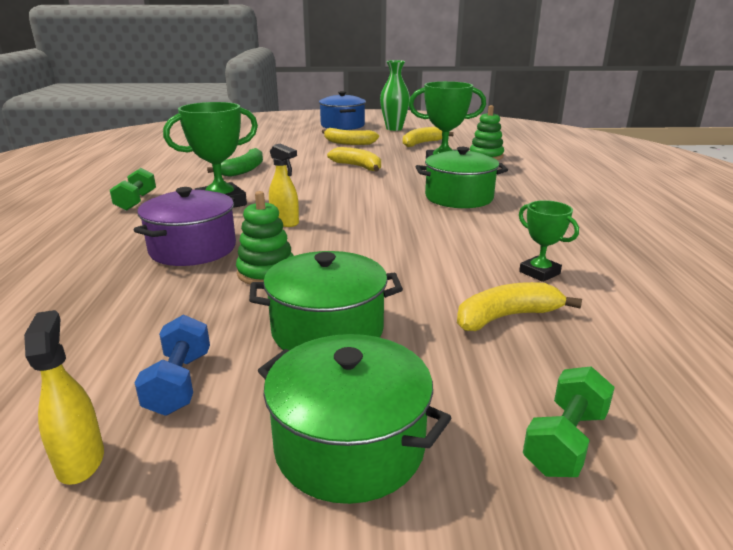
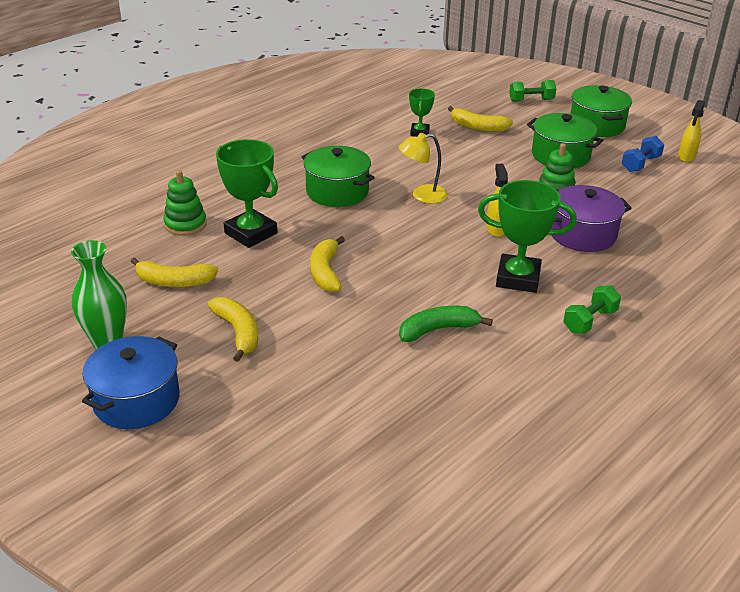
camera: 135 degrees left, 10 degrees up
(393, 220) = (422, 195): none -> yellow lamp

